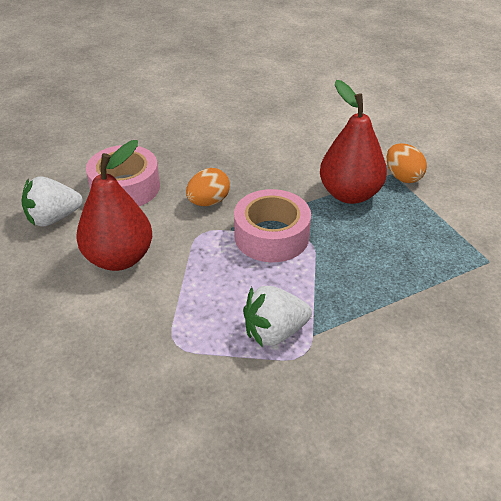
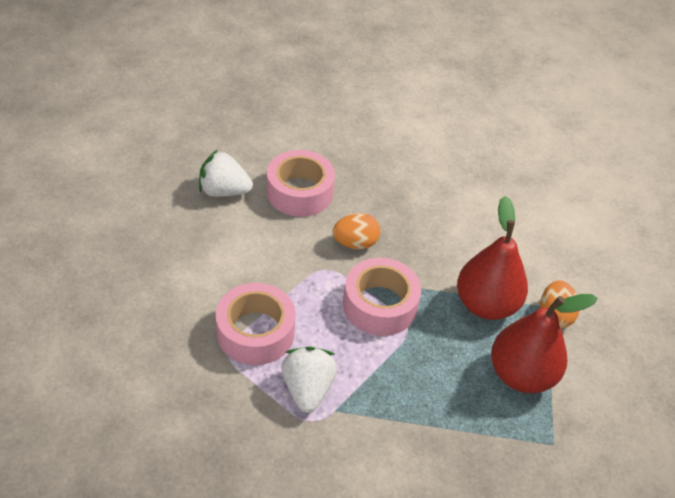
camera: 30 degrees right, 5 degrees up
(119, 258) = (244, 255): red pear -> red pear (521, 374)
(186, 313) = (255, 332): none -> pink tape
(274, 332) = (307, 389): white strawberry -> white strawberry turned 75 degrees clockwise

